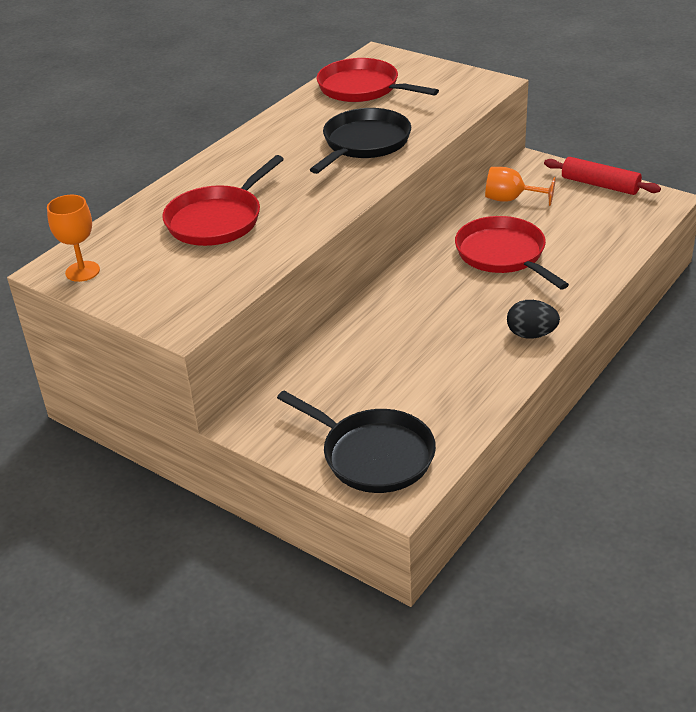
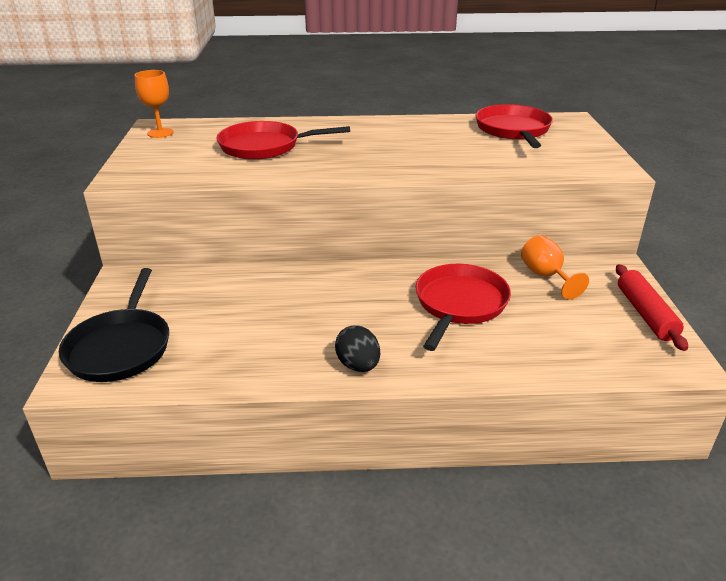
camera: 50 degrees right, 5 degrees down
(364, 143) = (436, 155): black pan -> none

